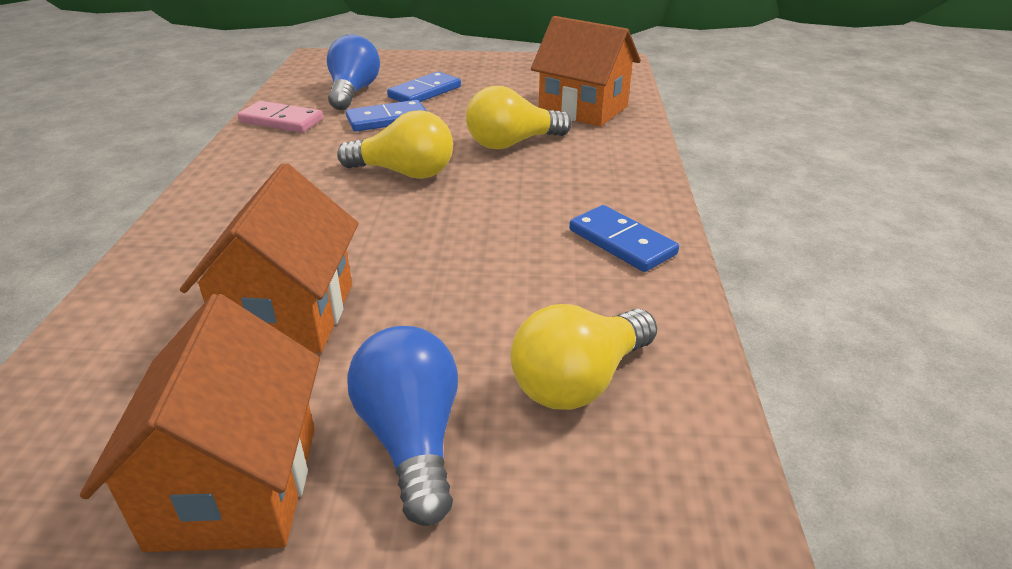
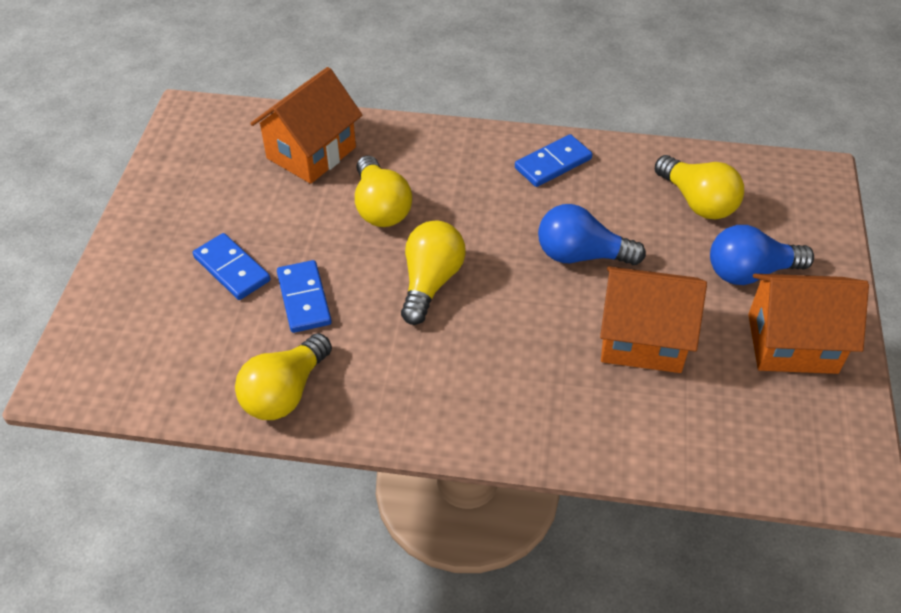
camera: 85 degrees left, 15 degrees up
(281, 120) = (285, 392): pink domino -> yellow light bulb
(353, 92) = (213, 333): blue light bulb -> blue light bulb (581, 255)

